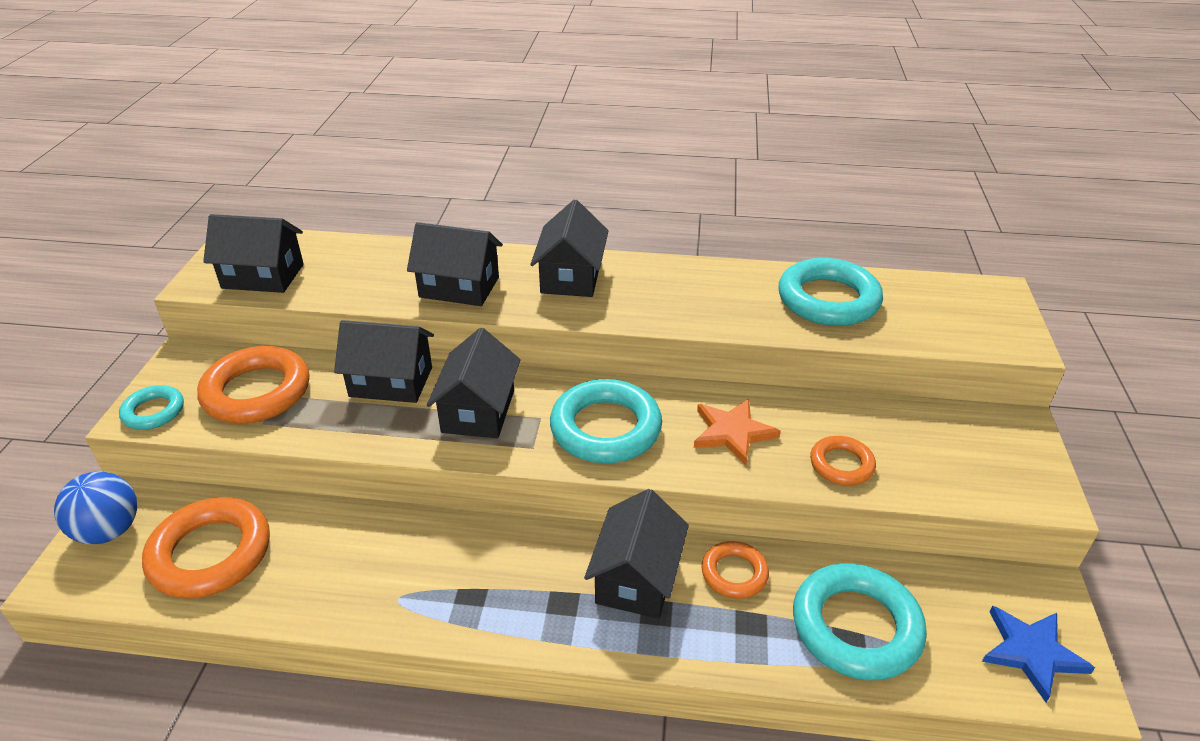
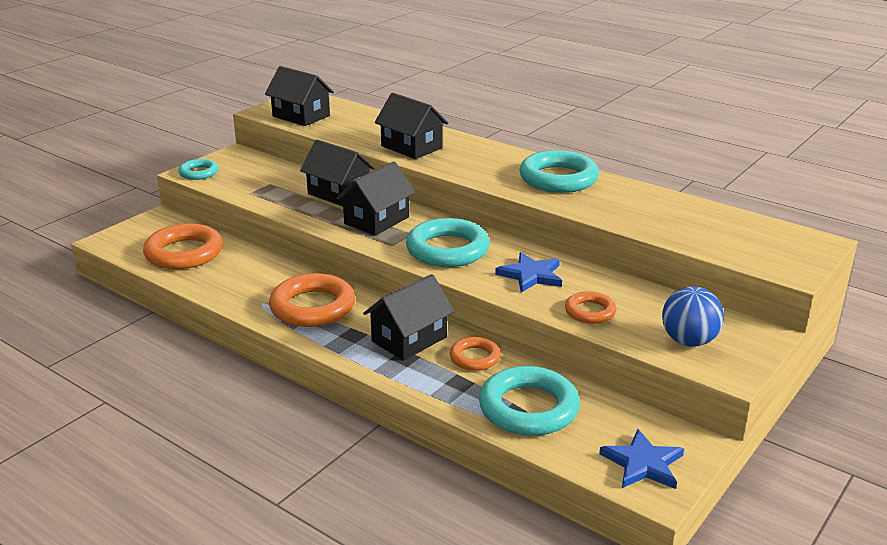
camera: 30 degrees right, 10 degrees down
(109, 531) = (144, 228): blue ball -> blue ball (689, 341)
(257, 392) = (259, 178): orange ring -> orange ring (312, 307)
(571, 277) = (490, 159): black house -> none
(732, 432) = (531, 275): orange star -> blue star
(828, 300) = (665, 212): turquoise ring -> turquoise ring (558, 178)

